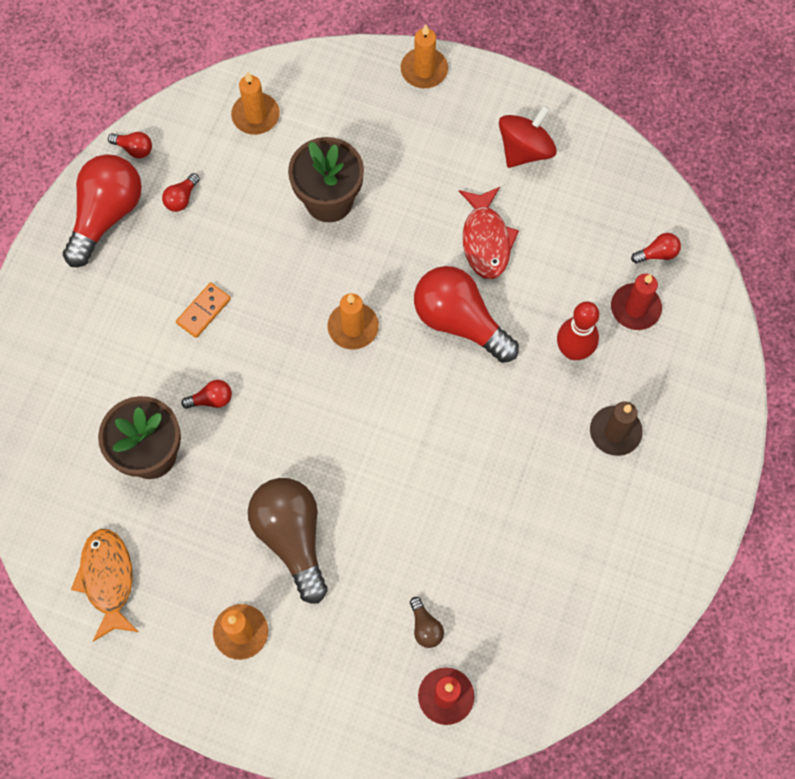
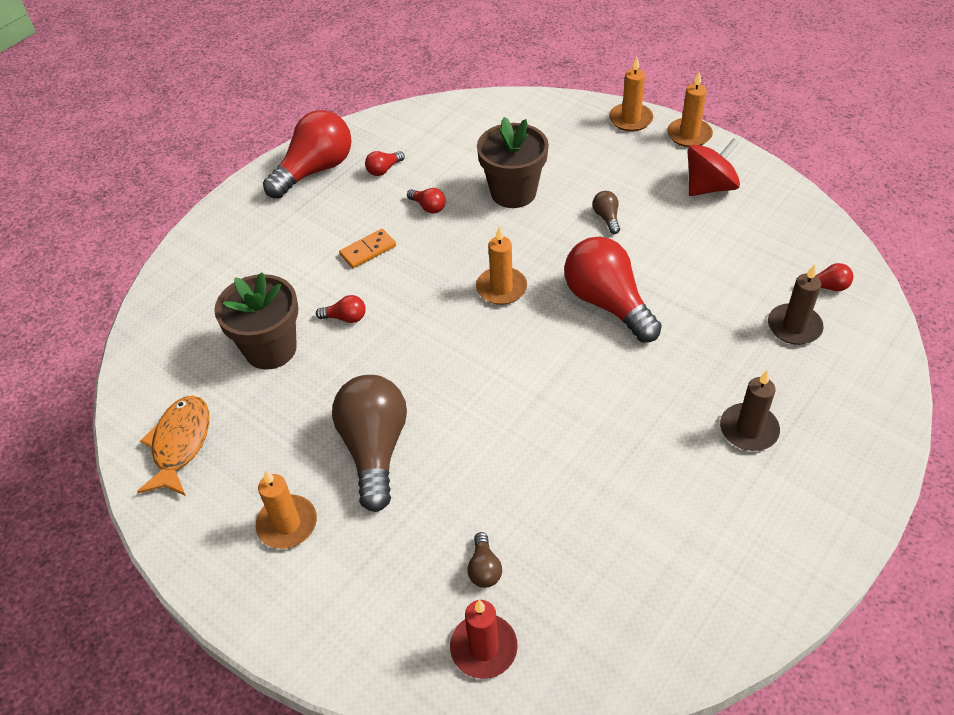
camera: 20 degrees right, 20 degrees down
(134, 149) = (359, 131): red light bulb -> red light bulb (428, 207)
(255, 116) = (471, 126): orange candle -> orange candle (689, 135)
(432, 214) = (607, 218): none -> brown light bulb
(486, 240) = (652, 246): red fish -> none
(573, 351) = (719, 349): red bowling pin -> none
(635, 308) = (794, 326): red candle -> brown candle

